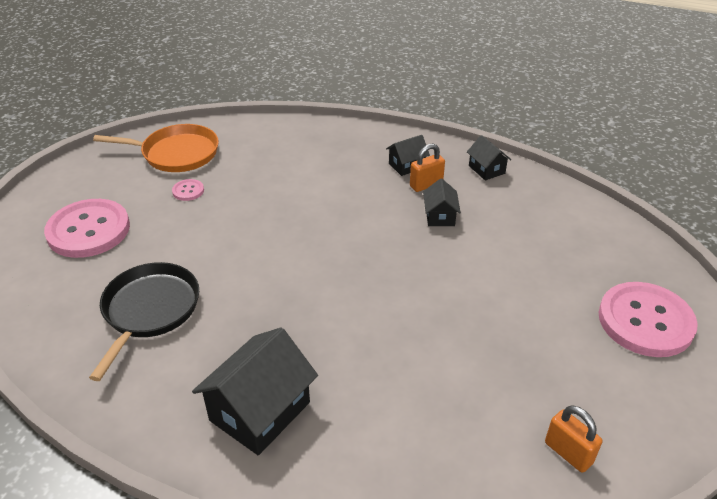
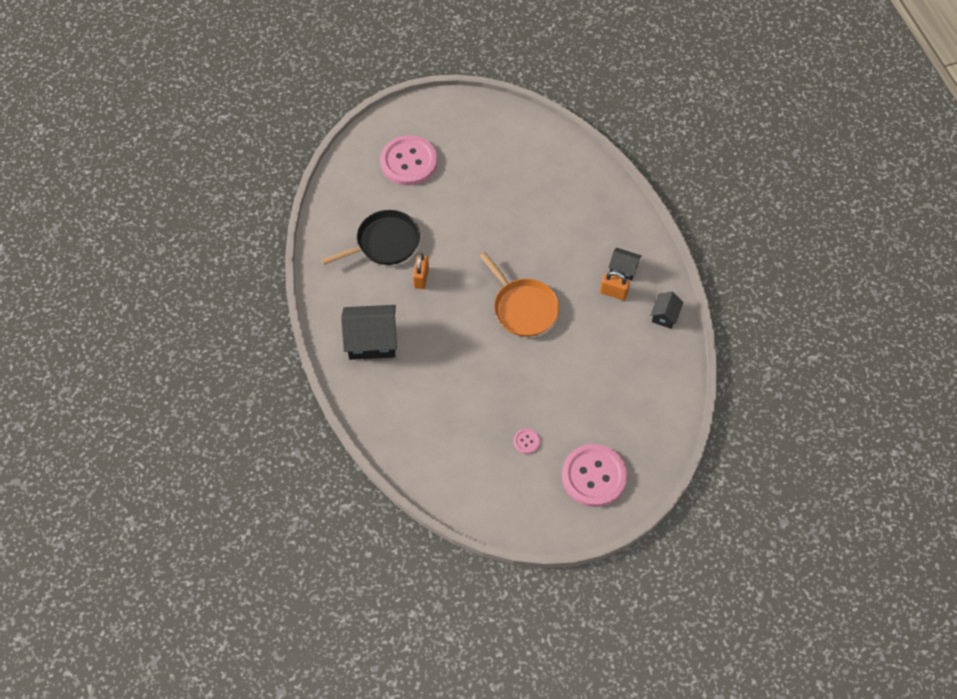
camera: 50 degrees right, 20 degrees up
(176, 153) = (510, 140): orange pan -> orange pan (523, 308)
(188, 191) = (484, 177): pink button -> pink button (526, 441)
(440, 216) = (589, 320): black house -> none
(568, 453) = (463, 484): orange padlock -> orange padlock (421, 278)

